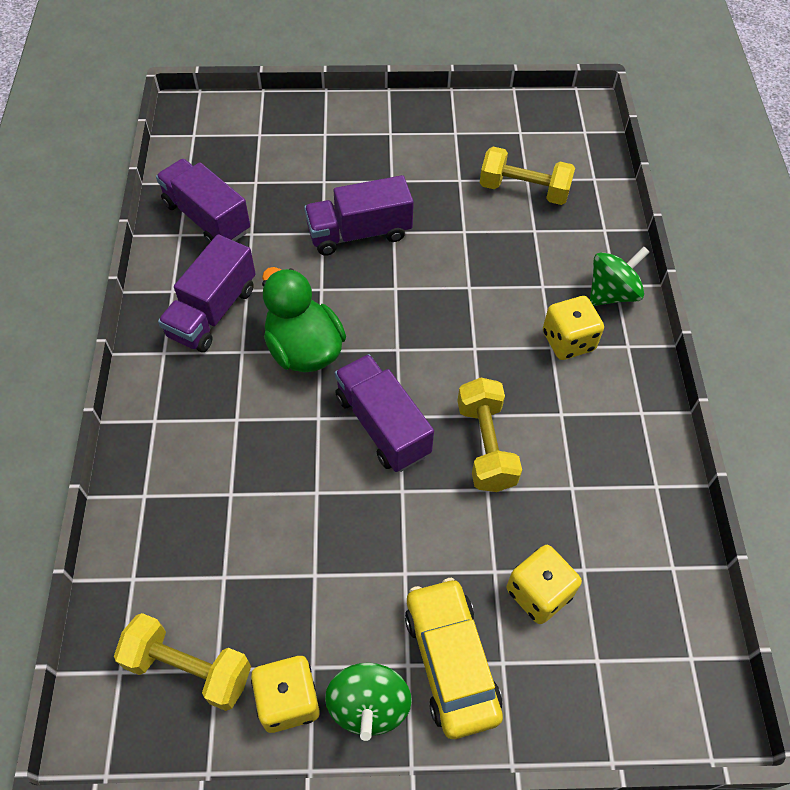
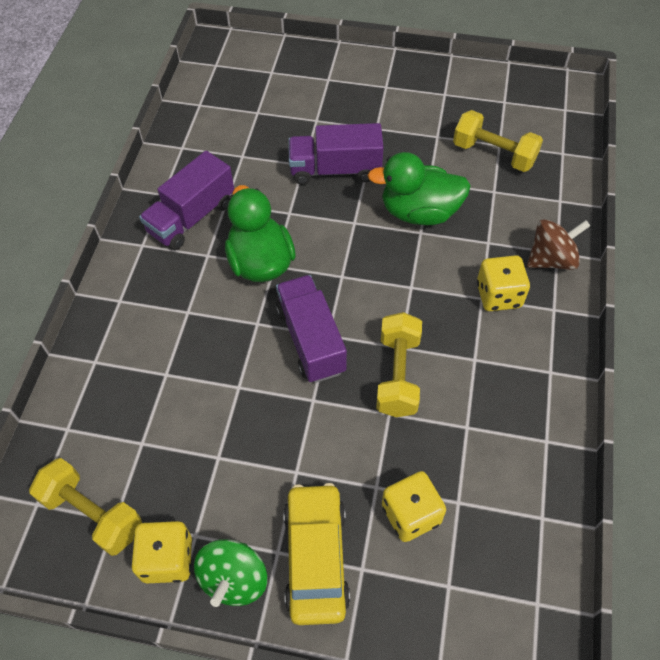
camera: 15 degrees right, 0 degrees up
(207, 218) = (208, 137): purple truck -> none
(462, 265) = (419, 212): none -> green duck
(612, 293) = (551, 259): green spinning top -> brown spinning top

